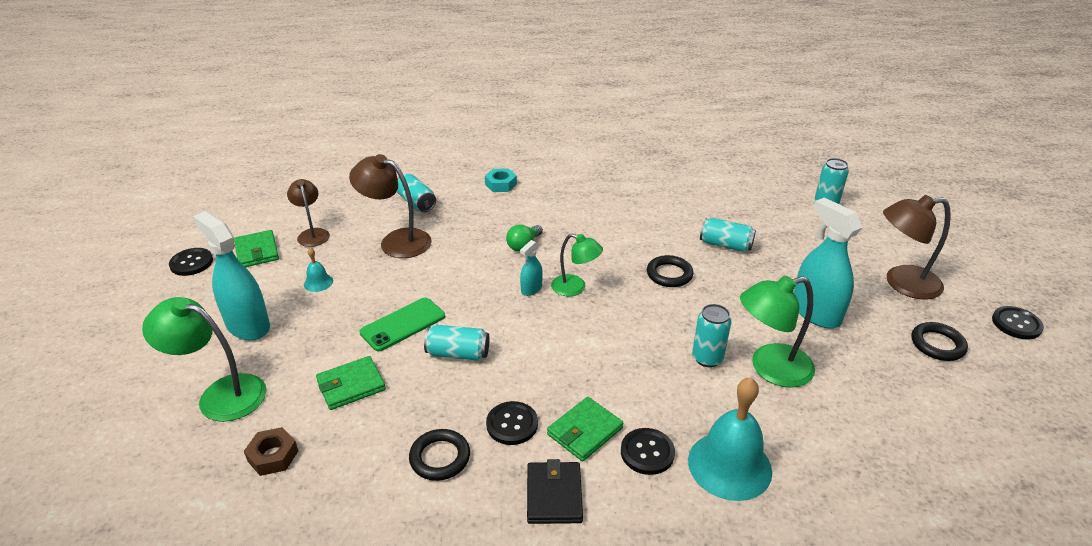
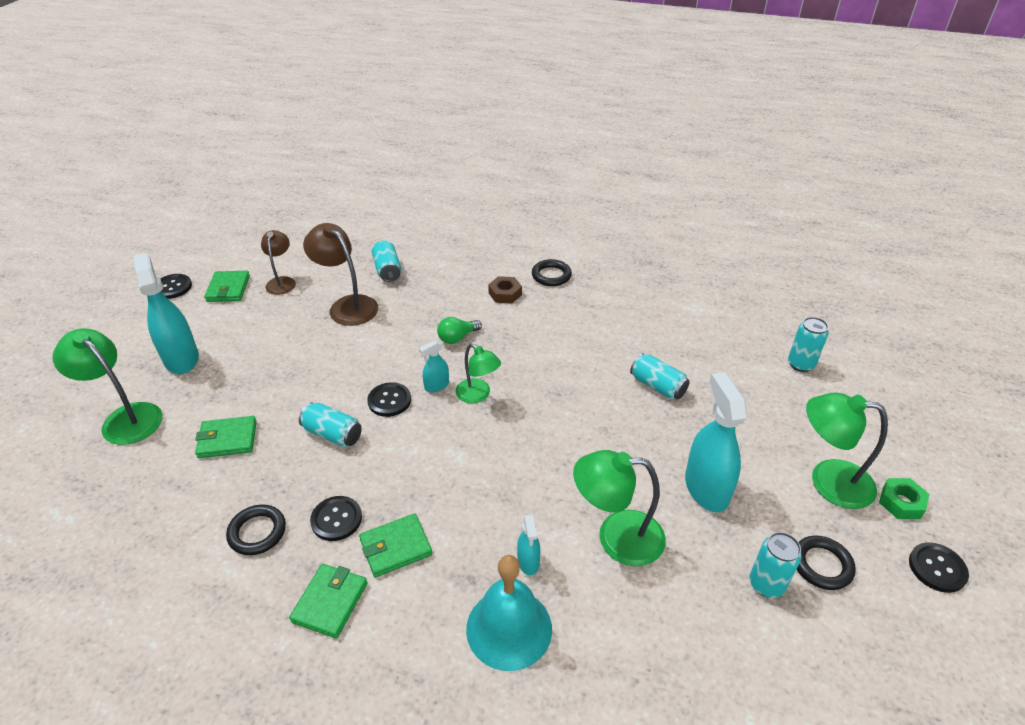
camera: 20 degrees right, 5 degrees up
(273, 456) = (131, 487): brown nut -> brown nut (505, 294)
(318, 282) = (259, 331): turquoise bell -> none
(403, 324) = (303, 392): green phone -> none
(501, 184) = (475, 267): turquoise nut -> none
(554, 495) = (330, 602): black wallet -> green wallet
(647, 452) = (439, 588): black button -> black button (389, 400)
(669, 274) = (578, 404): black ring -> black ring (551, 275)
(707, 358) = (559, 506): turquoise can -> turquoise can (766, 584)
(710, 408) = (528, 561): none -> turquoise spray bottle
(902, 283) = (828, 481): brown lamp -> green lamp
(962, 285) = (901, 502): none -> green nut

